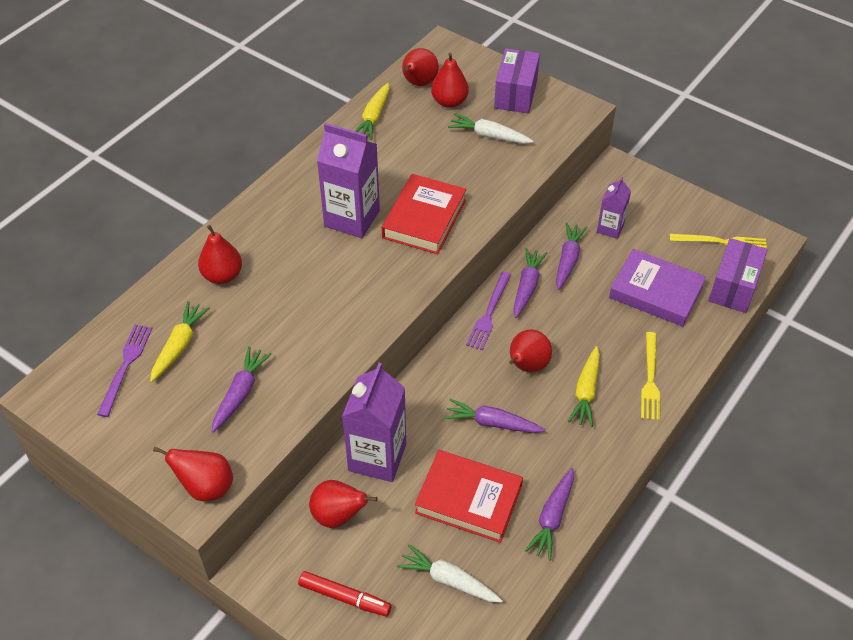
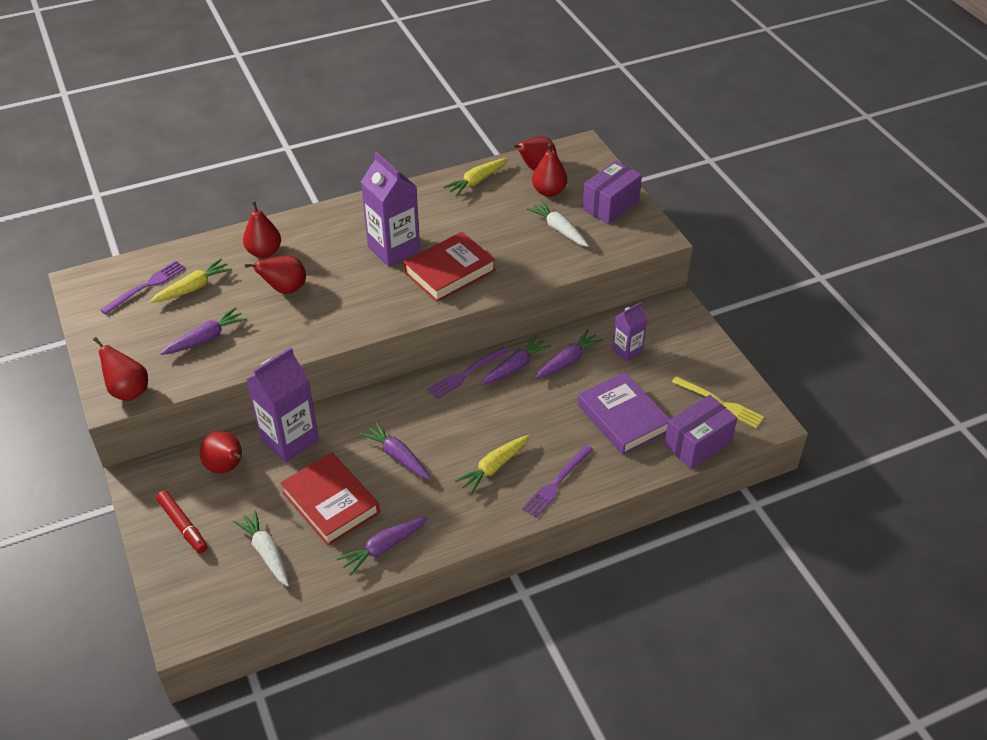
camera: 30 degrees right, 5 degrees down
(526, 366) = (462, 426): red pear -> red pear (285, 289)
(650, 379) = (556, 483): yellow fork -> purple fork

